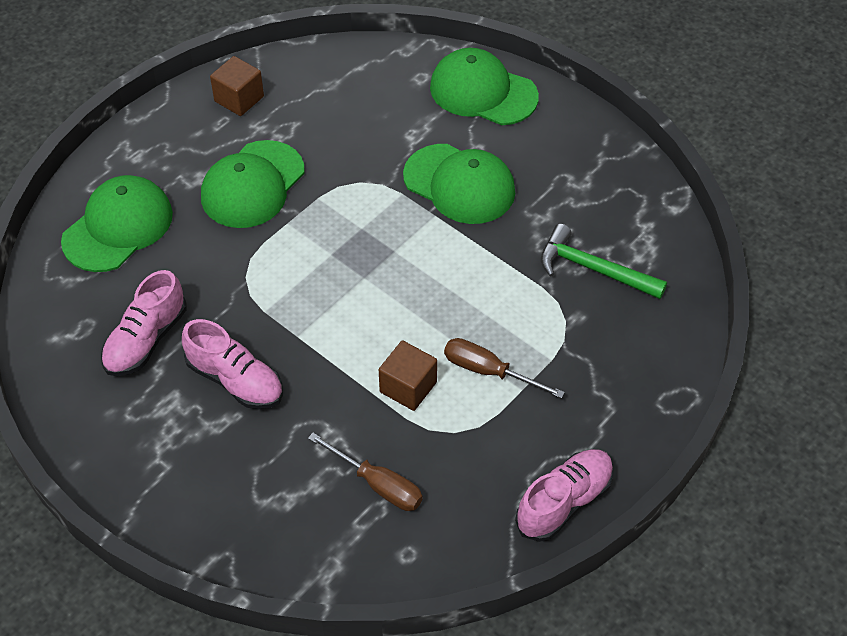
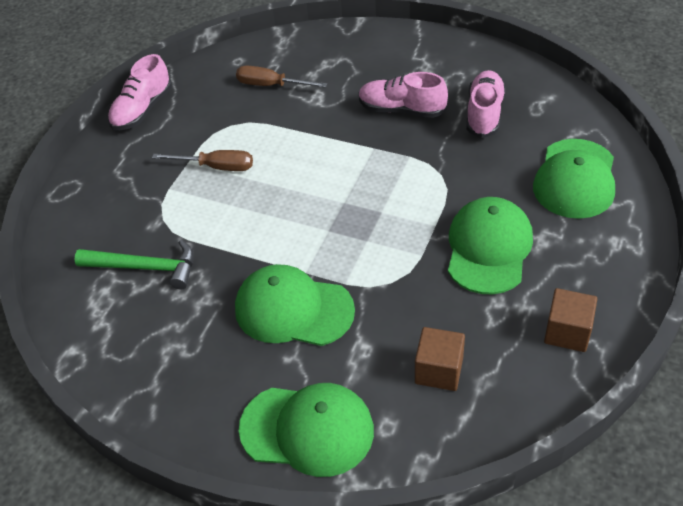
camera: 165 degrees right, 5 degrees down
(408, 387) = (274, 141): brown cube -> brown cube (439, 370)

